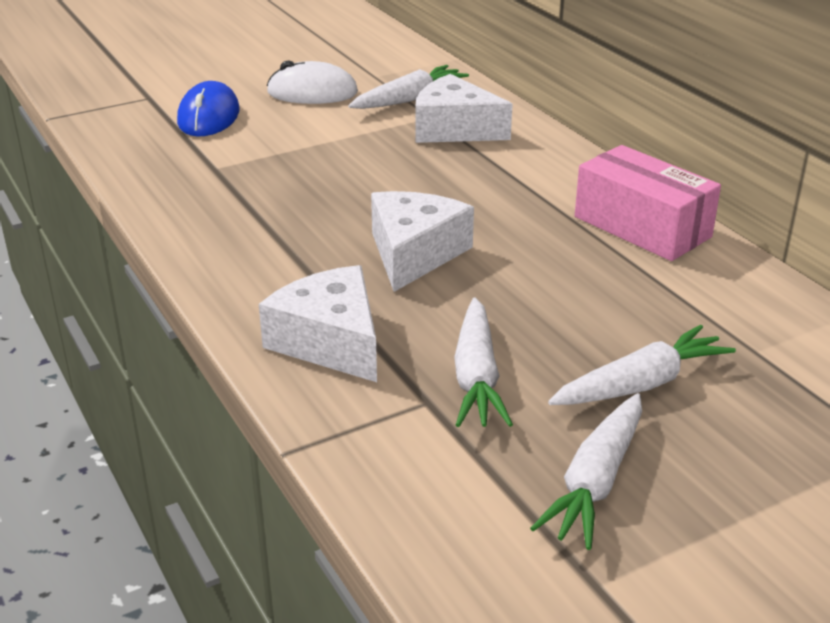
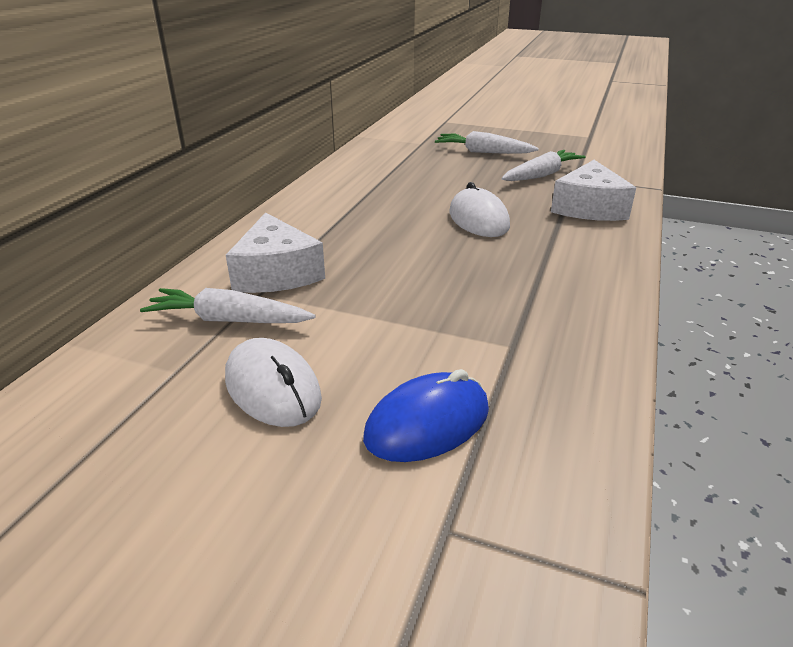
camera: 130 degrees left, 0 degrees up
(414, 254) = (478, 219): white cheese -> white mouse
(595, 482) = (550, 146): white carrot -> none
(642, 227) = (346, 180): pink box -> none

